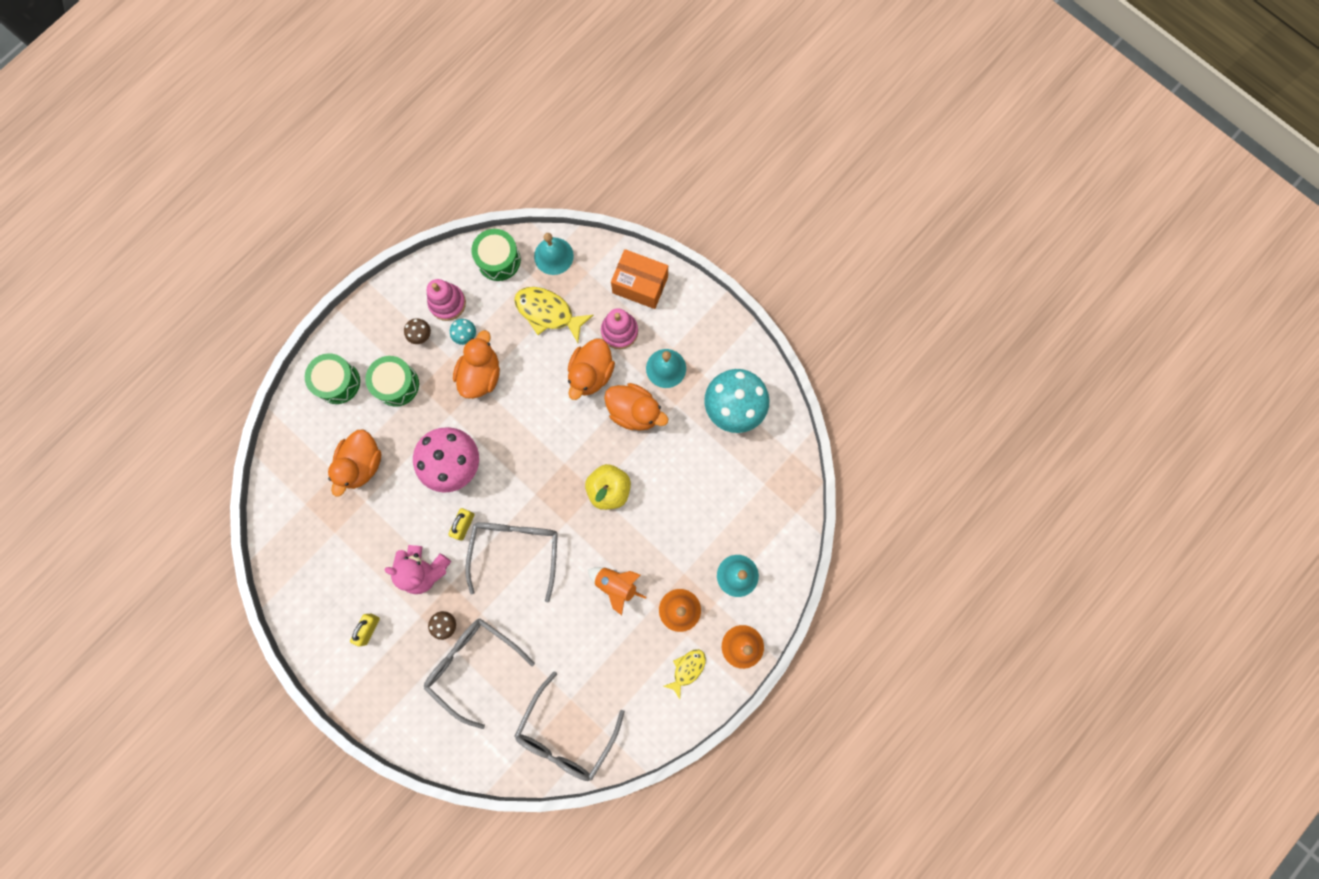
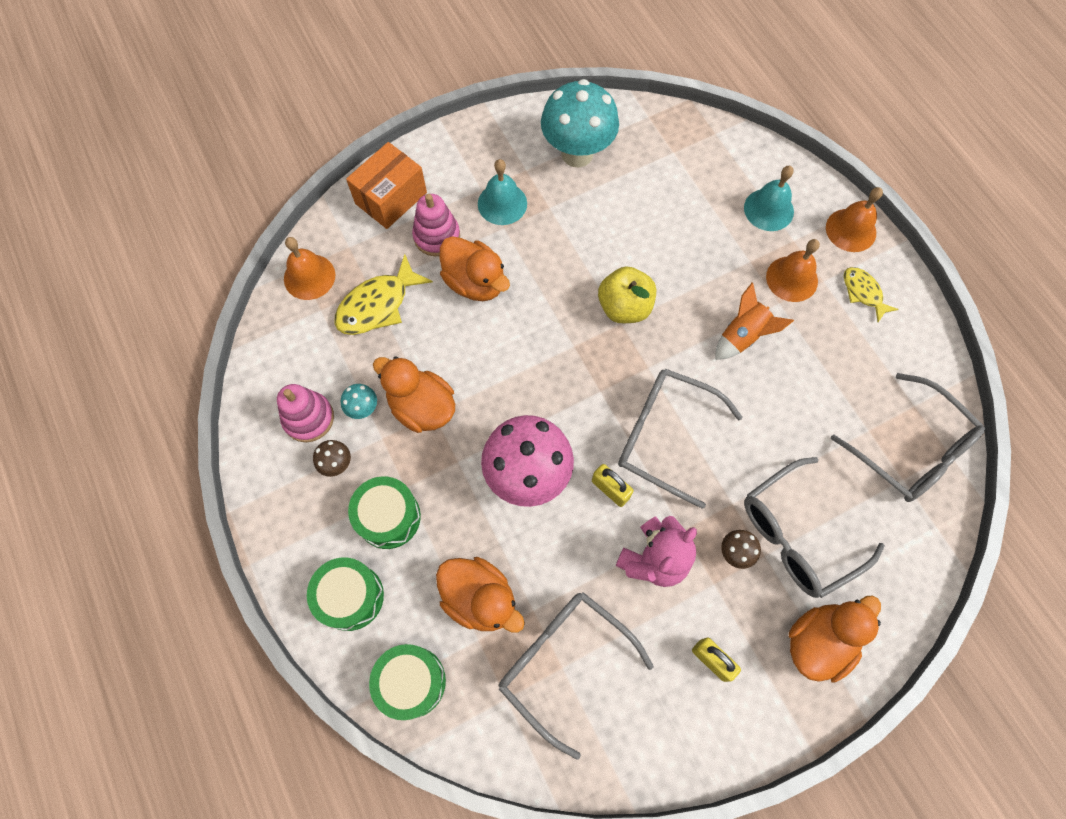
camera: 70 degrees left, 10 degrees down
(338, 532) = (563, 662): none -> grey glasses
(498, 260) = (282, 340): green drum -> green drum (411, 682)
(553, 256) = (309, 277): turquoise bell -> orange bell
(634, 411) = (540, 251): orange duck -> orange duck (818, 641)

